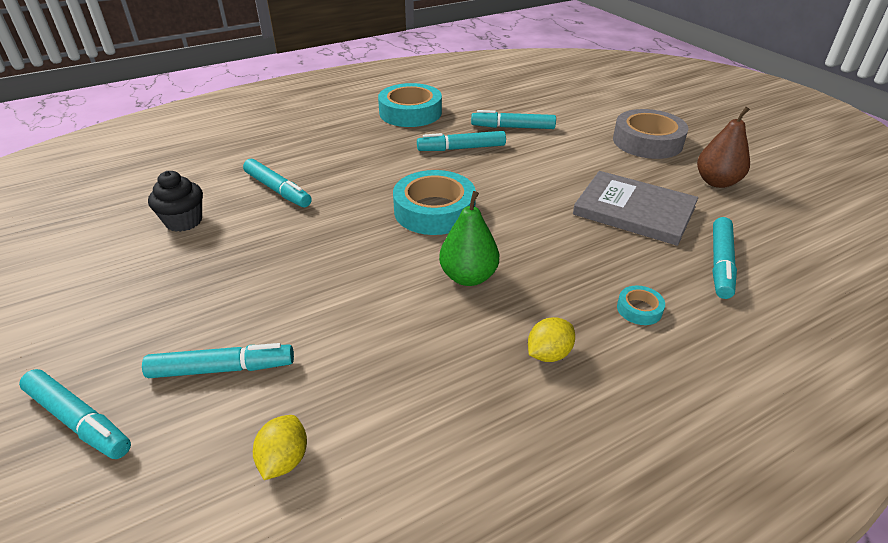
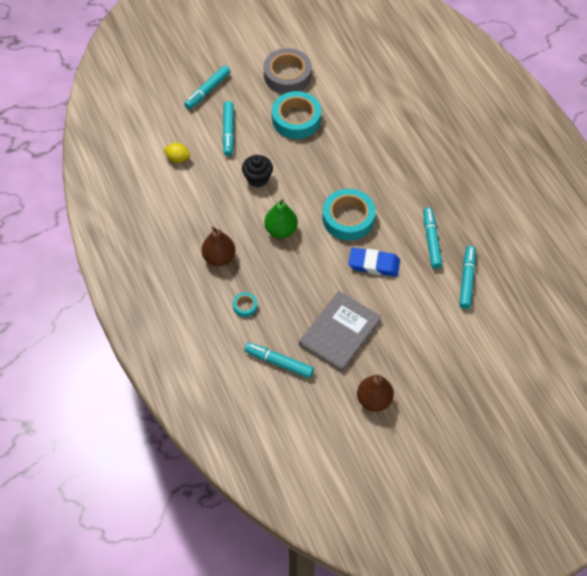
camera: 95 degrees right, 20 degrees up
(184, 221) = (346, 96): black cupcake -> black cupcake (257, 178)
(277, 190) = (378, 136): turquoise marker -> none
(410, 112) = (494, 211): turquoise tape -> turquoise tape (296, 119)
(510, 187) = (374, 264): none -> blue eraser
(548, 354) = (219, 257): yellow lemon -> brown pear
(647, 142) = (440, 373): grey tape -> grey tape (287, 75)

